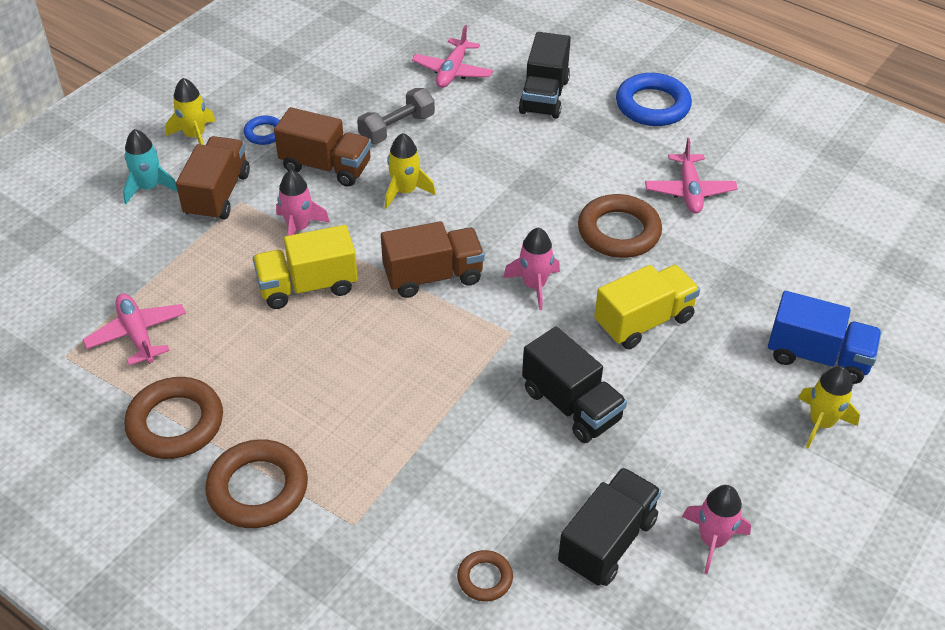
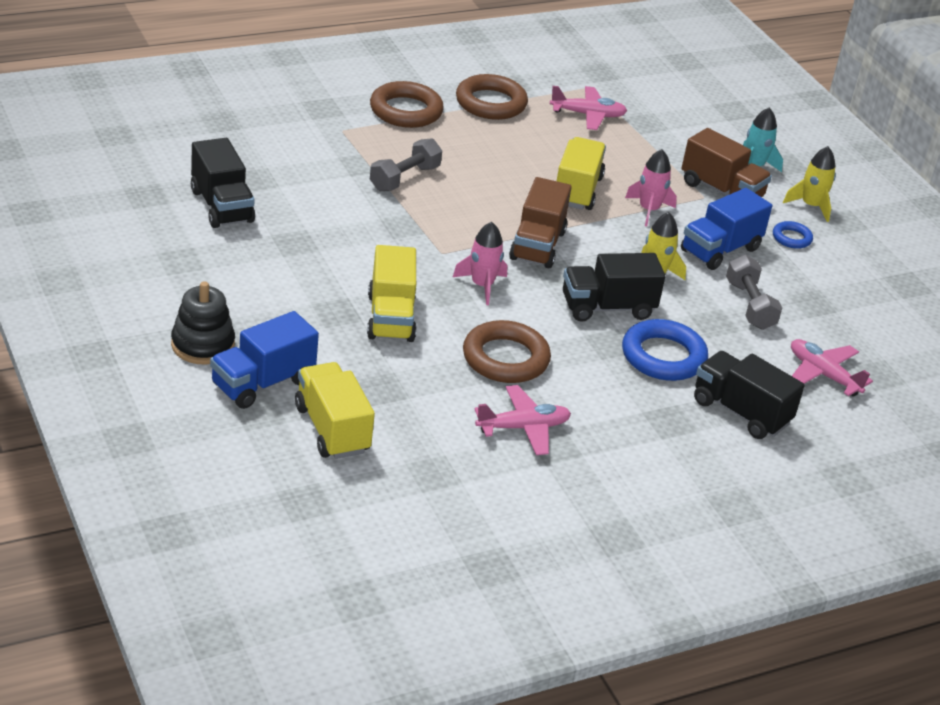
camera: 115 degrees right, 10 degrees down
(326, 166) = (720, 250): brown truck -> blue truck
(406, 420) = (404, 178): none -> grey dumbbell
(485, 578) = (250, 155): brown ring -> none
(571, 405) = (345, 245): black truck -> black truck (607, 308)
(652, 105) = (674, 476): blue ring -> blue ring (663, 356)
(689, 191) = (523, 428): pink plane -> pink plane turned 135 degrees clockwise
(712, 541) = (172, 244): pink rocket -> none
(816, 288) = (332, 429): none -> yellow truck
(821, 423) = (203, 345): yellow rocket -> black stacking toy

